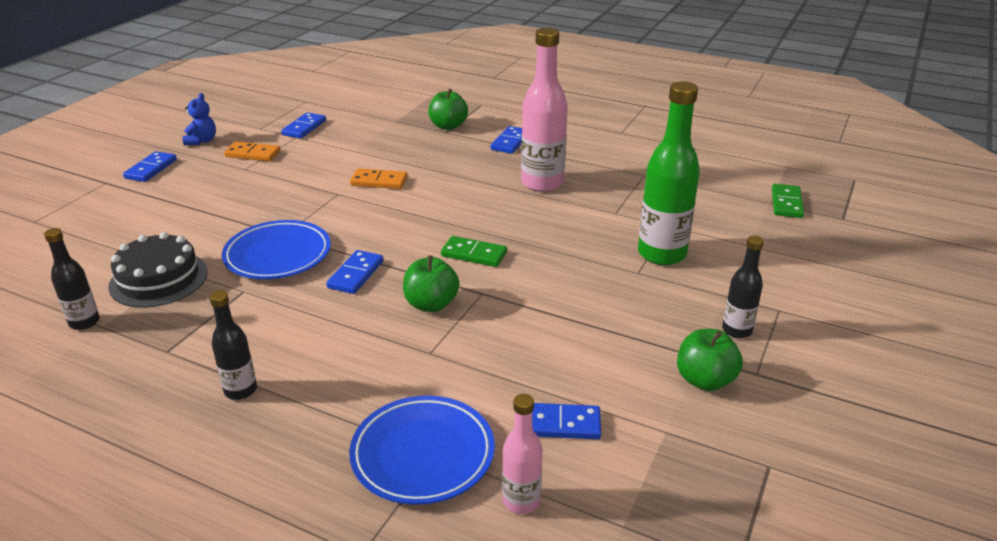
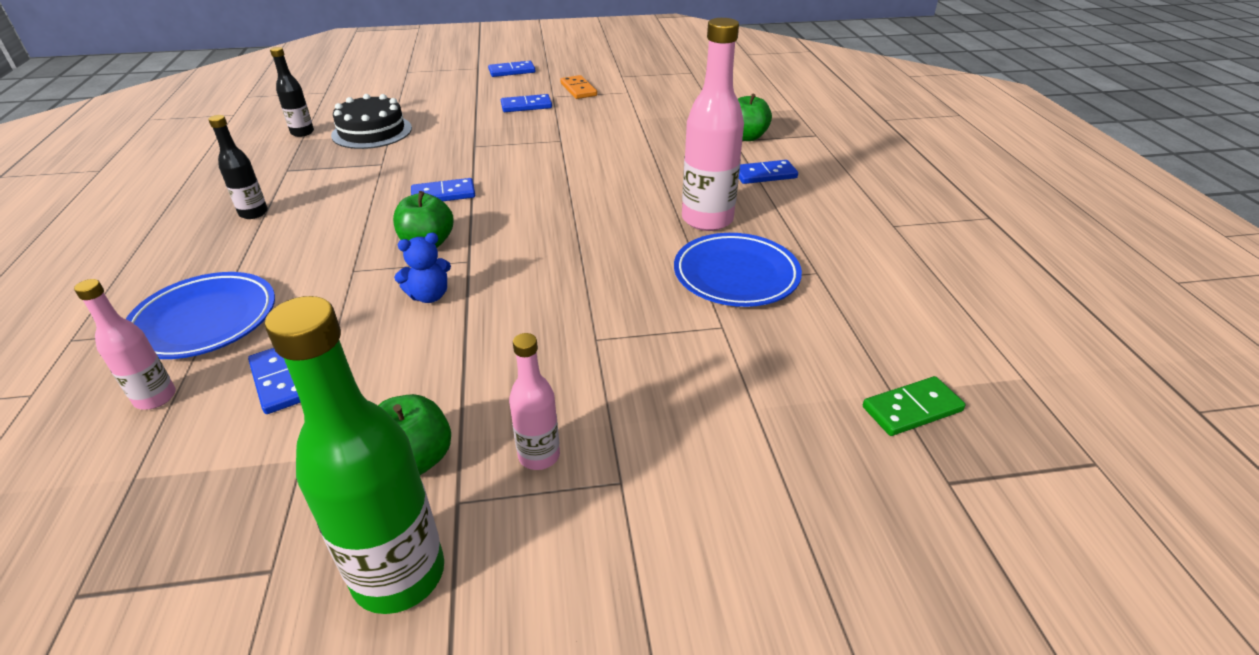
camera: 55 degrees right, 5 degrees up
(202, 141) = (573, 68): blue teddy bear -> blue teddy bear (429, 296)
(278, 255) = (442, 155): blue plate -> blue plate (736, 275)
(304, 128) = (647, 88): blue domino -> blue domino (526, 106)
(379, 181) = (602, 147): orange domino -> none
(474, 254) = (530, 233): green domino -> none
(661, 254) = (652, 343): green bottle -> green bottle (399, 575)
(736, 330) = (539, 456): black bottle -> pink bottle

